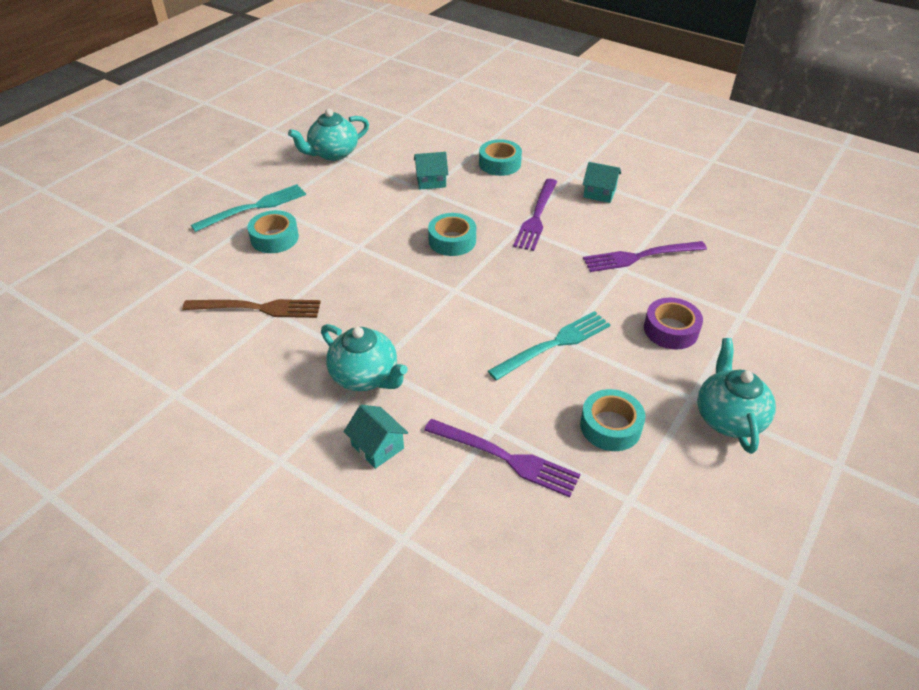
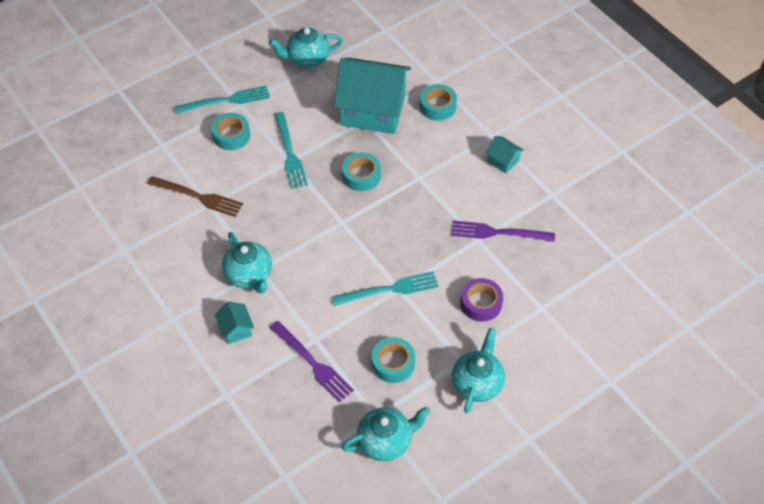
camera: 20 degrees right, 10 degrees up
(356, 239) = (290, 154): none -> turquoise fork
(431, 181) = (372, 110): turquoise house -> turquoise house, size x2.42
(536, 217) = (438, 171): purple fork -> none
(663, 528) = (385, 441): none -> turquoise teapot

